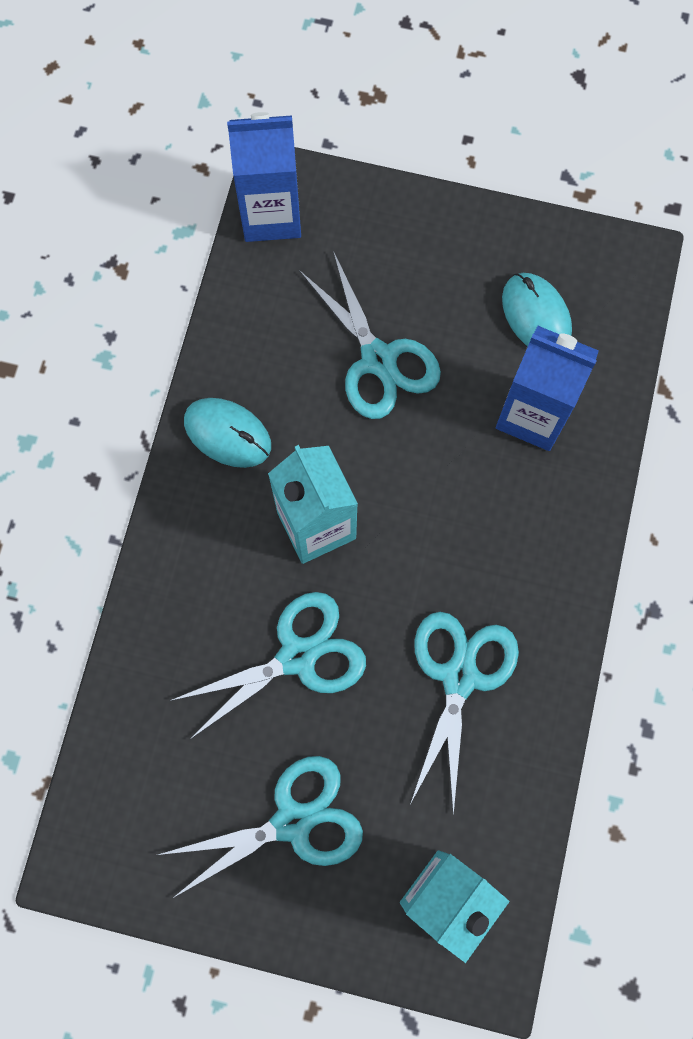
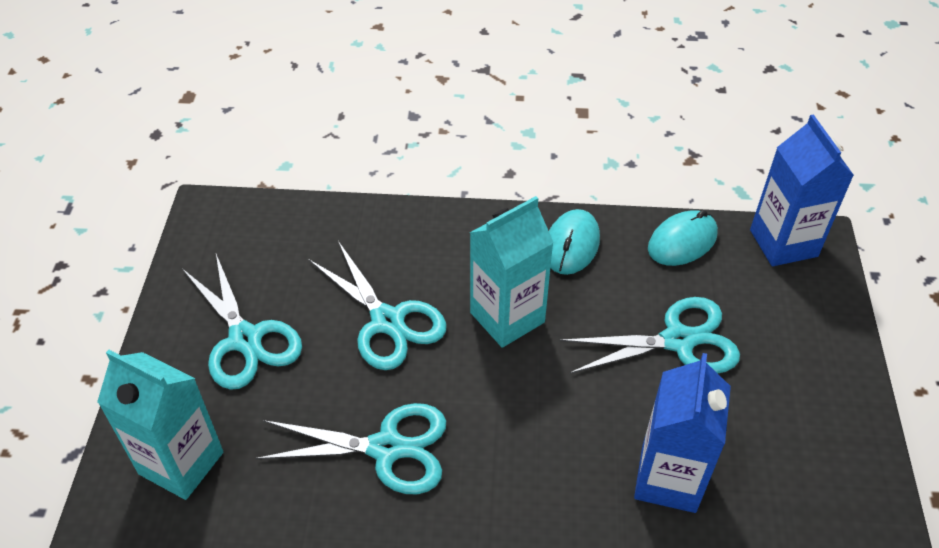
camera: 80 degrees right, 25 degrees down
(378, 359) = (678, 340): turquoise scissors -> turquoise scissors turned 150 degrees counterclockwise
(536, 315) = (777, 468): turquoise mouse -> turquoise mouse (682, 241)

